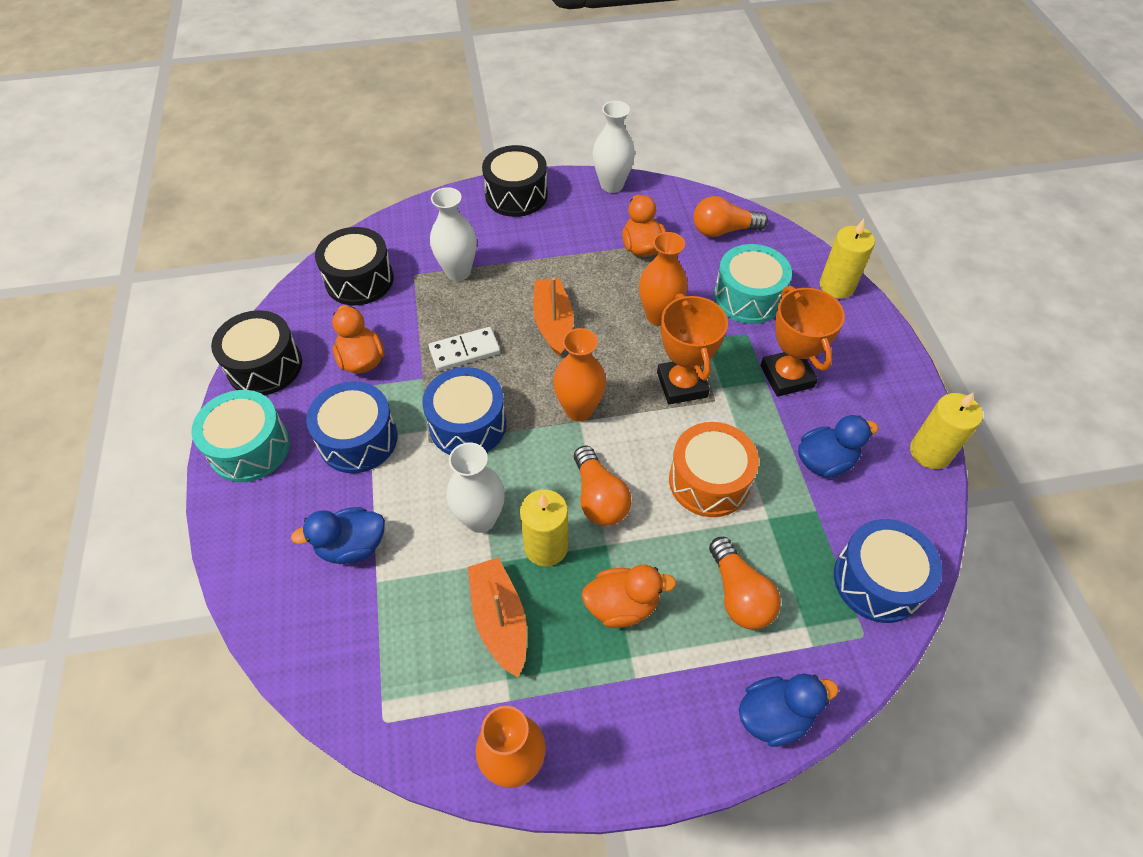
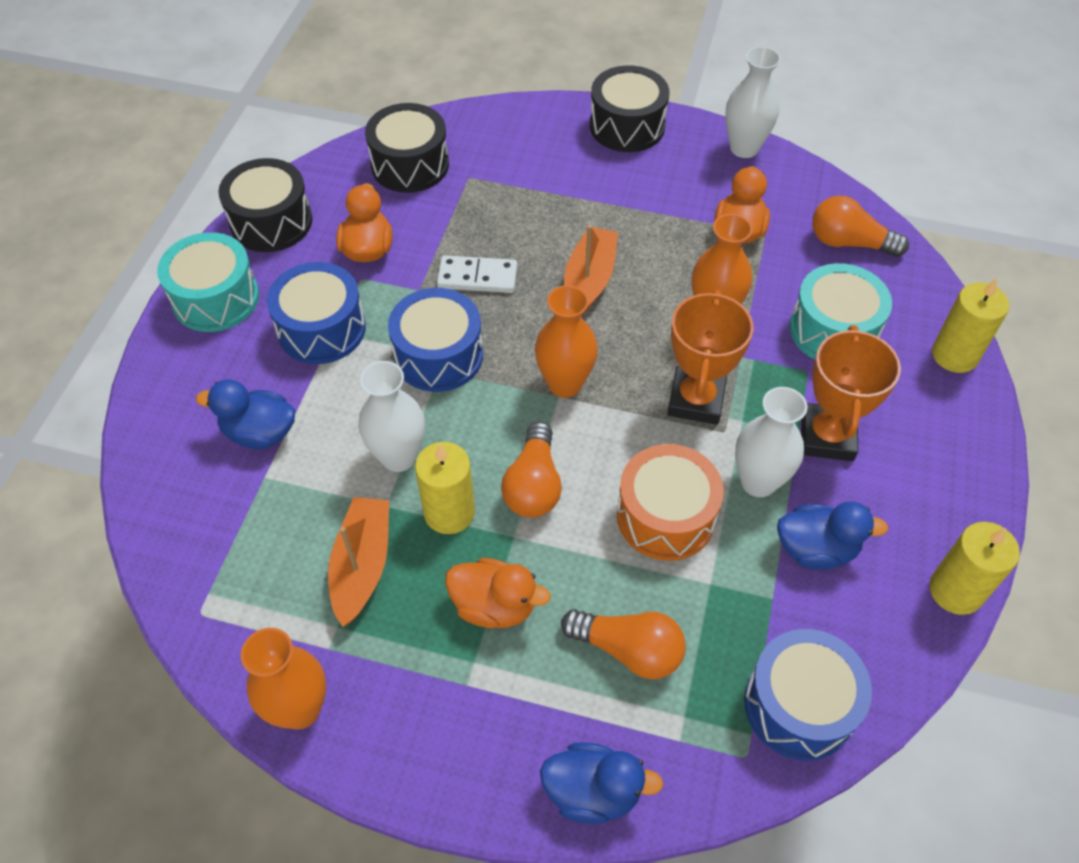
camera: 25 degrees right, 0 degrees up
(458, 272) = (517, 190): white vase -> white vase (758, 482)
(739, 594) = (628, 650): orange light bulb -> orange light bulb turned 75 degrees counterclockwise

